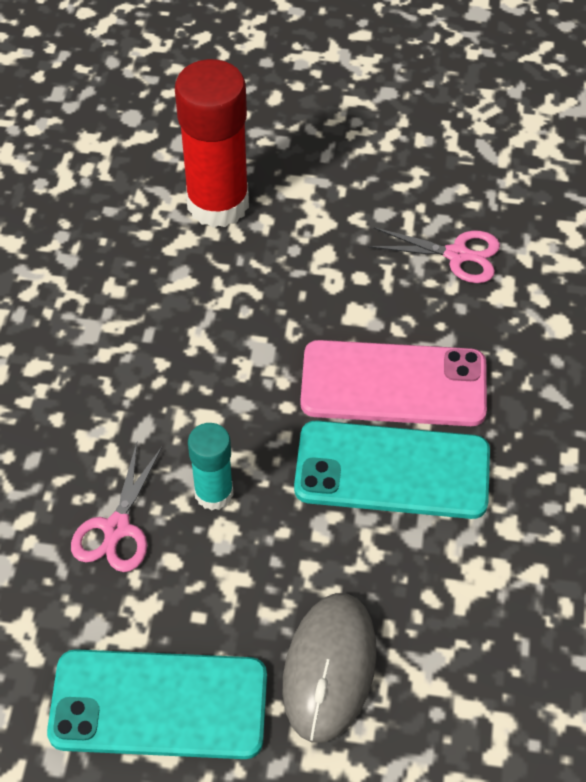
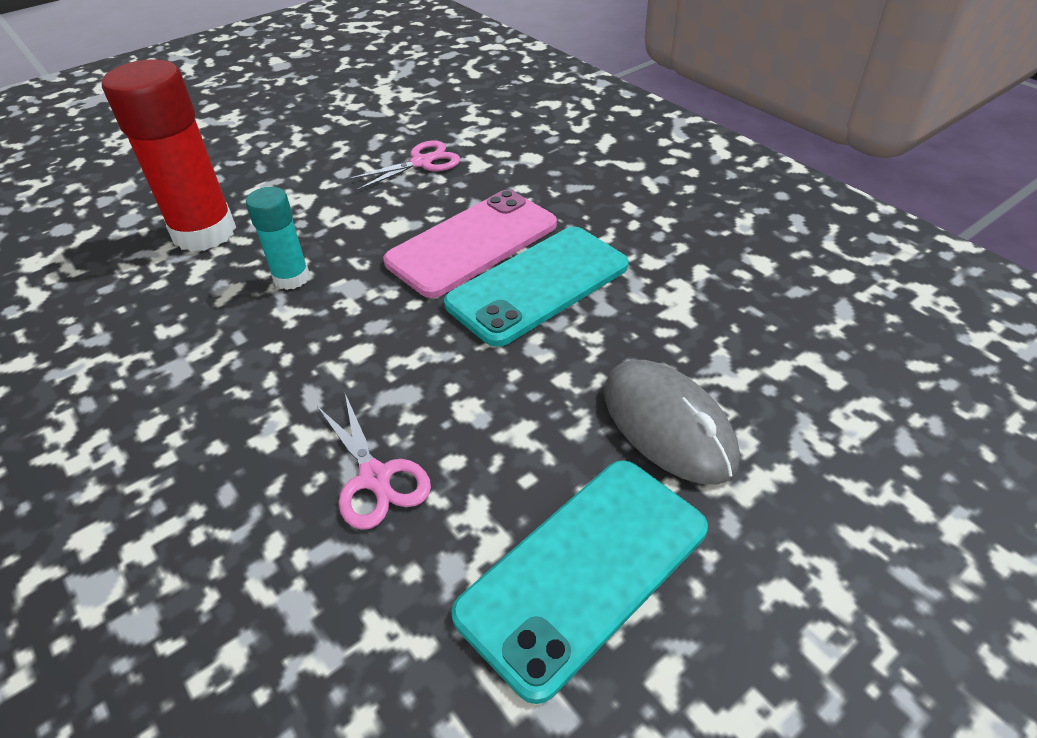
camera: 45 degrees left, 10 degrees down
(214, 493) = (428, 391): turquoise glue stick -> turquoise glue stick (291, 278)

